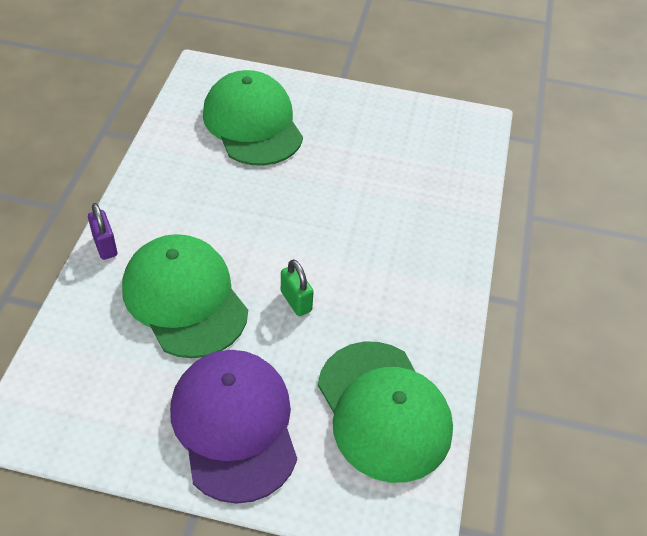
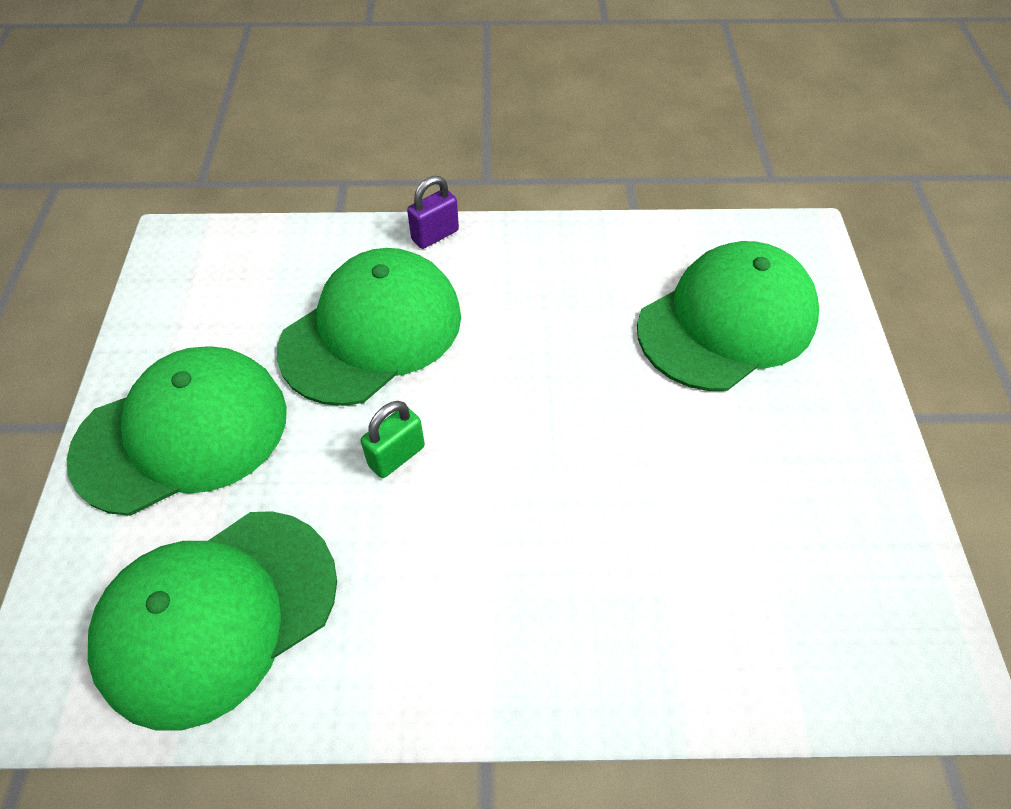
camera: 80 degrees right, 5 degrees up
(234, 425) = (182, 433): purple cap -> green cap

